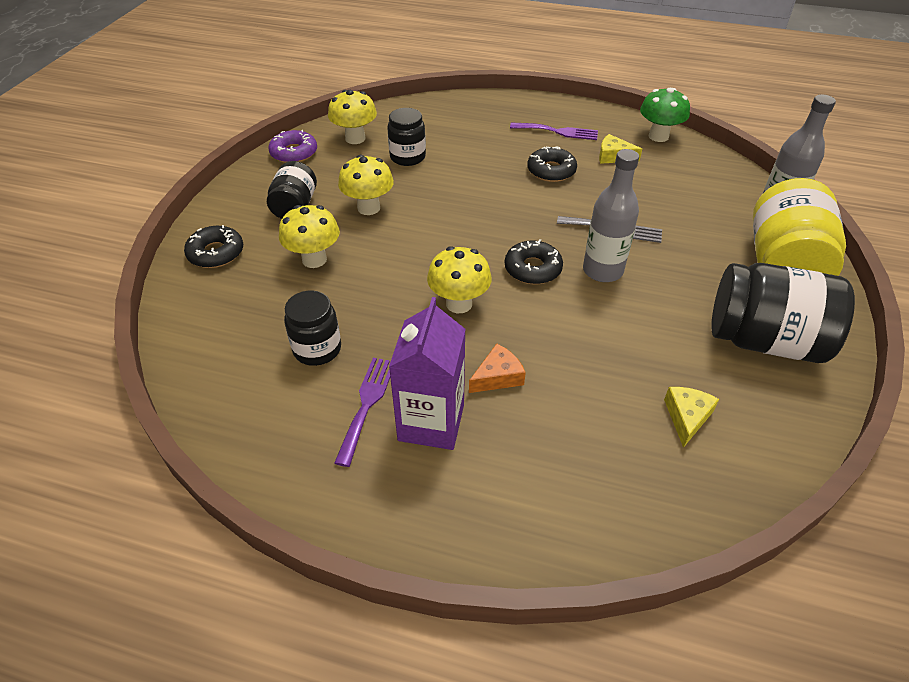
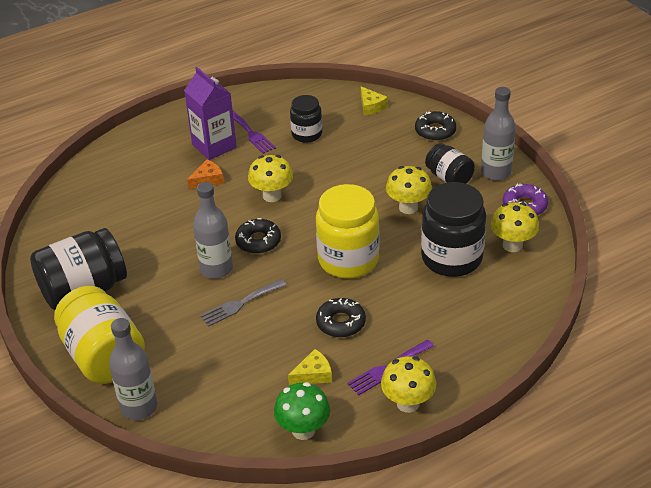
camera: 135 degrees right, 5 degrees down
(257, 186) = (496, 172): none -> grey bottle
(314, 259) = (381, 163): yellow mushroom -> yellow mushroom (408, 403)
(407, 157) = (451, 258): black jar -> black jar, size x1.74
(481, 204) = (348, 260): none -> yellow jar
(497, 376) = (208, 180): orange cheese -> orange cheese turned 135 degrees counterclockwise
(687, 417) = (98, 223): yellow cheese -> yellow cheese (371, 106)

